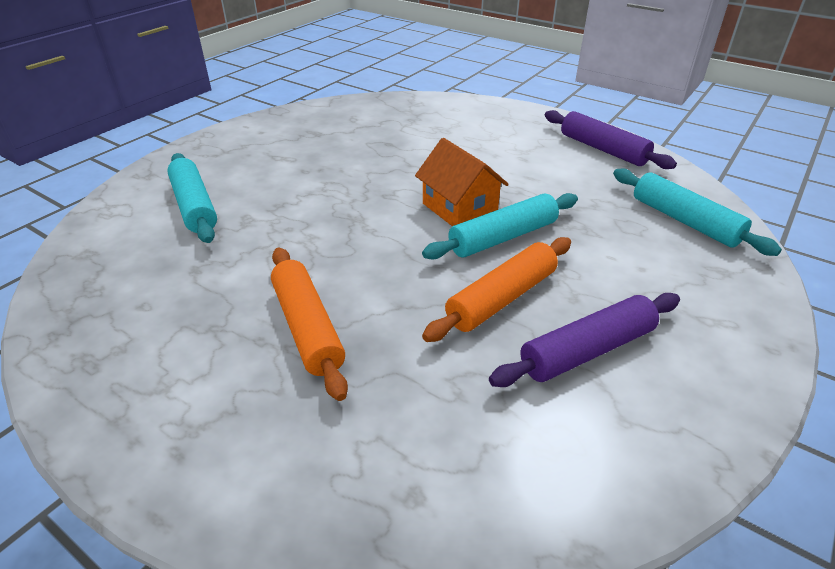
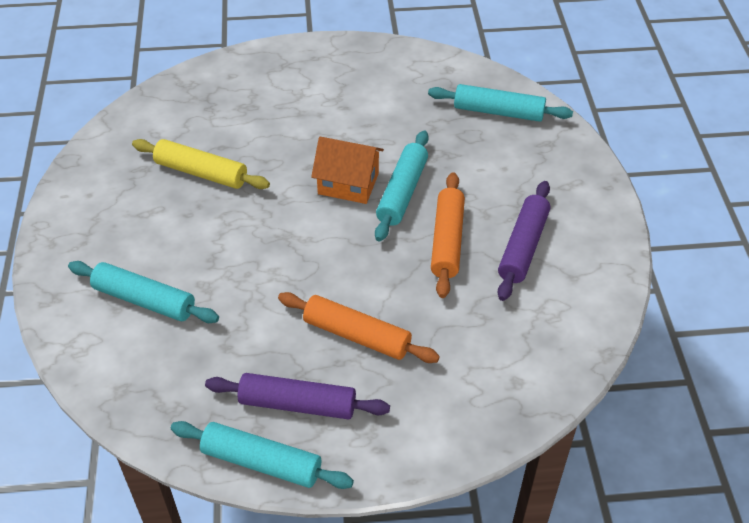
camera: 40 degrees left, 10 degrees up
(75, 381) = (261, 462): none -> turquoise rolling pin
(351, 151) = (201, 172): none -> yellow rolling pin
(603, 149) = (391, 66): purple rolling pin -> purple rolling pin (297, 404)

